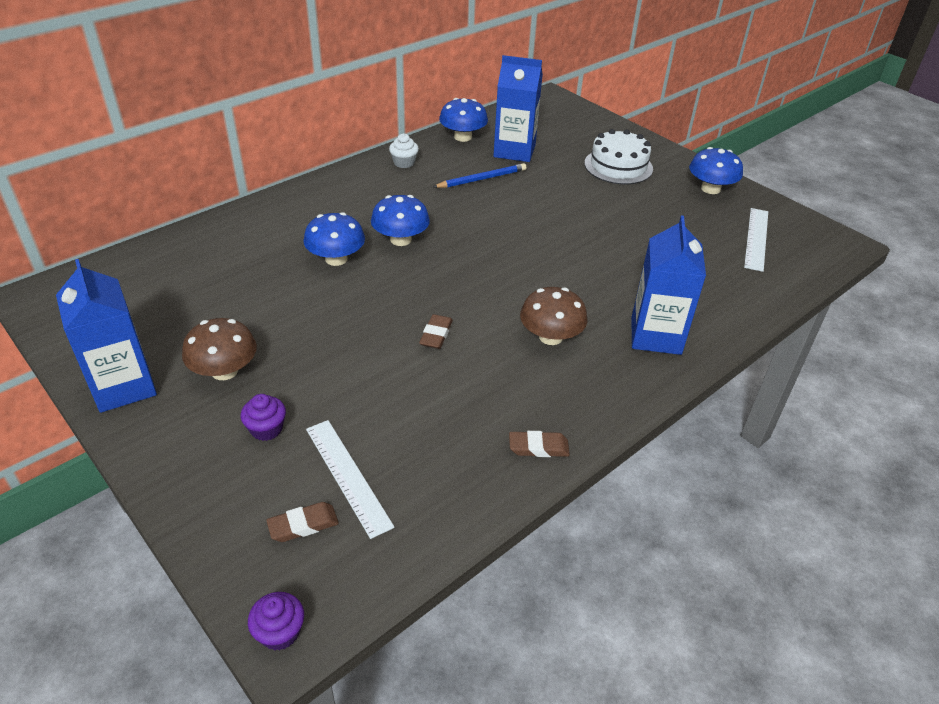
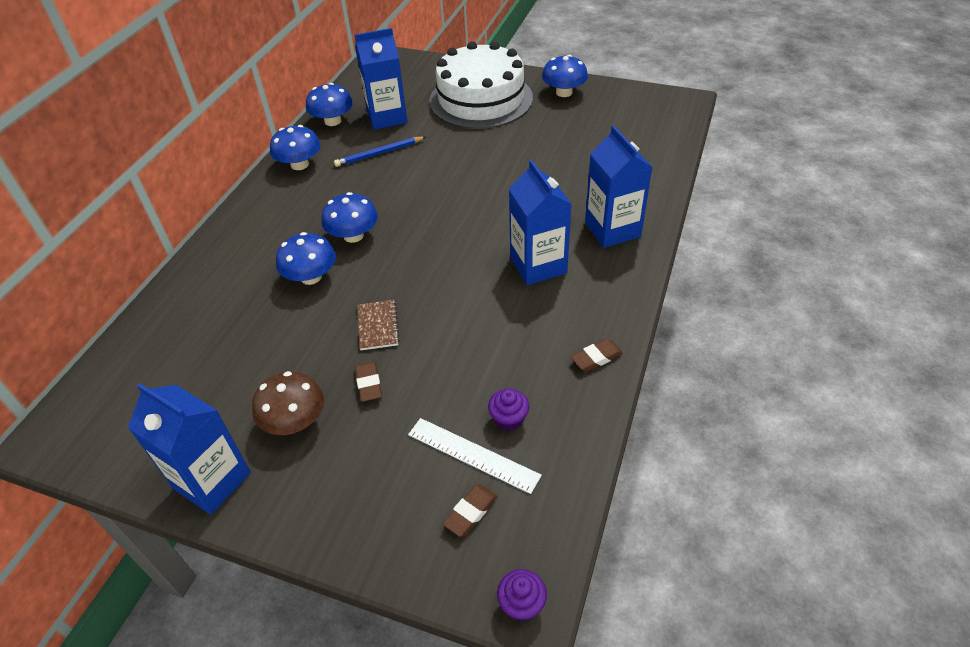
camera: 25 degrees left, 5 degrees up
(266, 429) = (374, 451): purple cupcake -> purple cupcake (509, 418)
(358, 325) = (378, 326): none -> brown notebook
(404, 163) = (300, 164): white cupcake -> blue mushroom
(436, 335) = (449, 305): brown eraser -> brown eraser (369, 384)
(482, 179) = (379, 153): blue pencil -> blue pencil turned 150 degrees counterclockwise
(550, 336) = (538, 265): brown mushroom -> blue carton
(618, 166) = (481, 99): white cake -> white cake, size x1.68
(756, 238) = (625, 121): white ruler -> none

